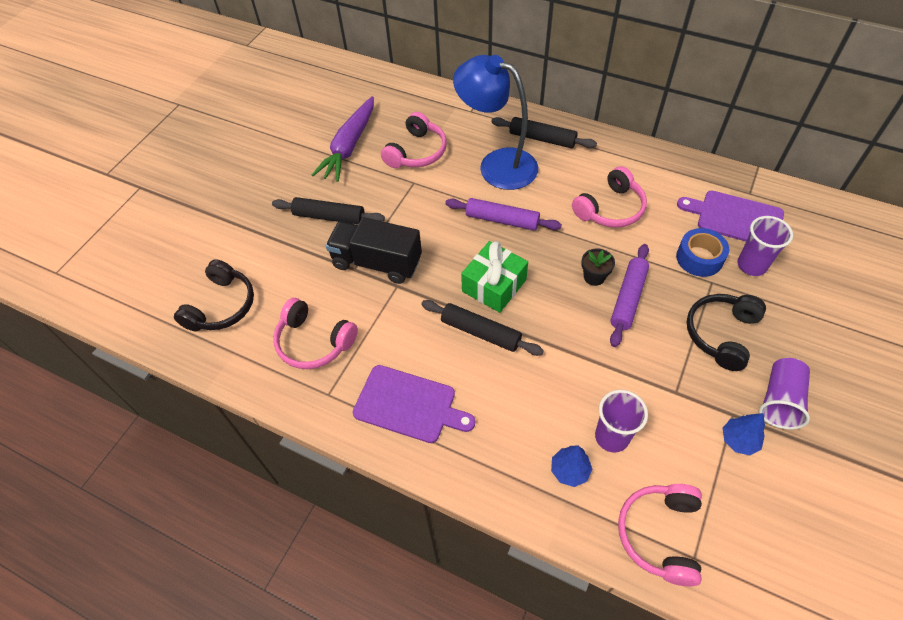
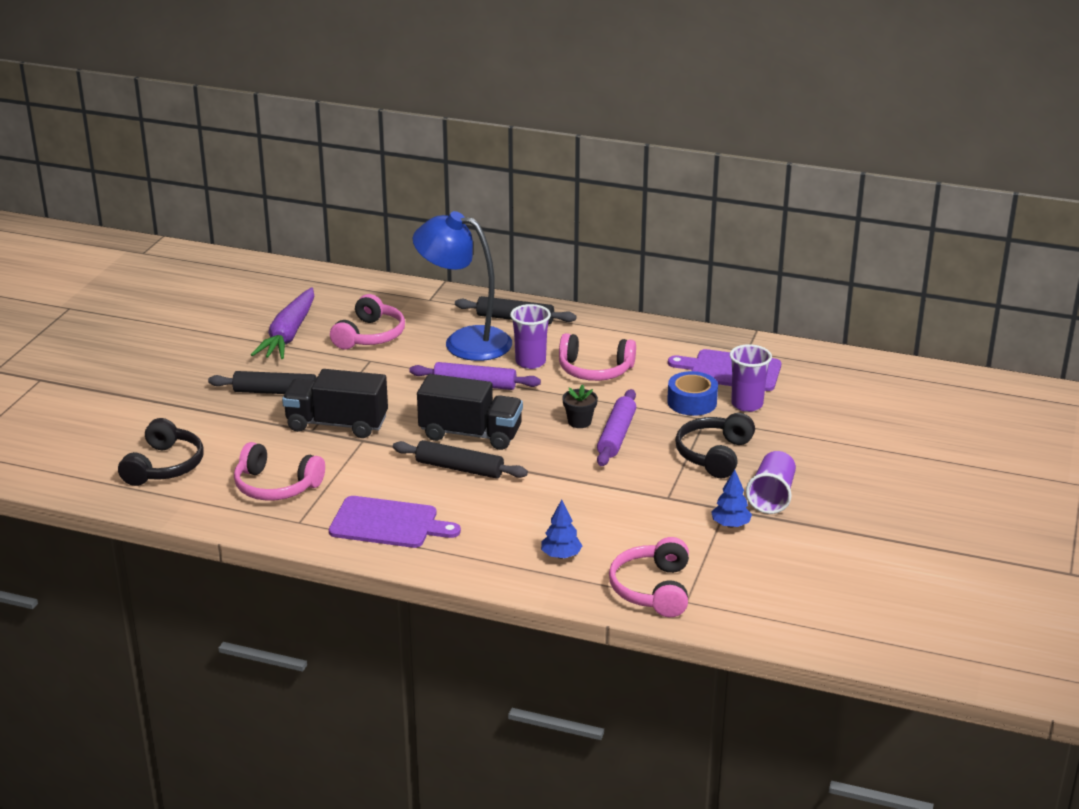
camera: 10 degrees left, 25 degrees down
(494, 285) = (470, 434): green gift -> black truck
(610, 208) = (595, 370): pink headphones -> pink headphones turned 60 degrees clockwise
(611, 437) = (603, 531): purple cup -> purple cup (530, 362)

